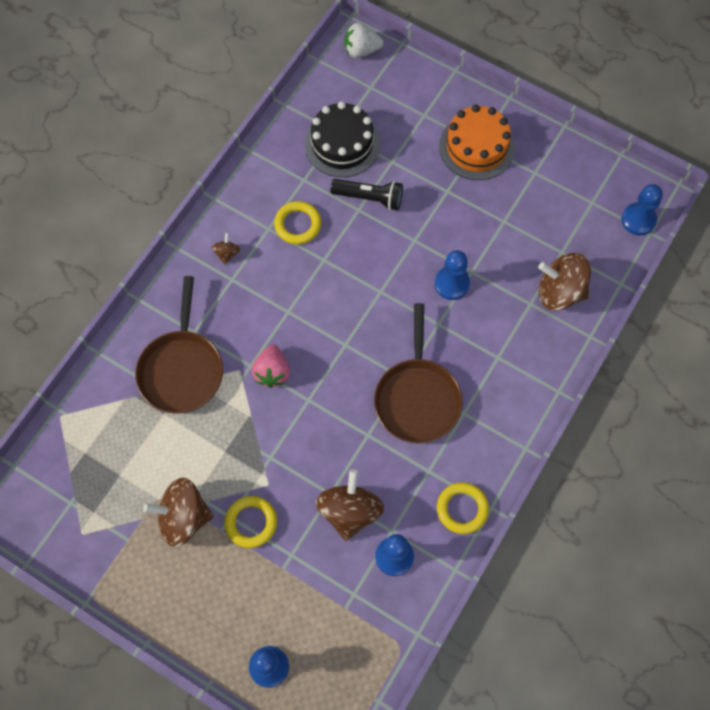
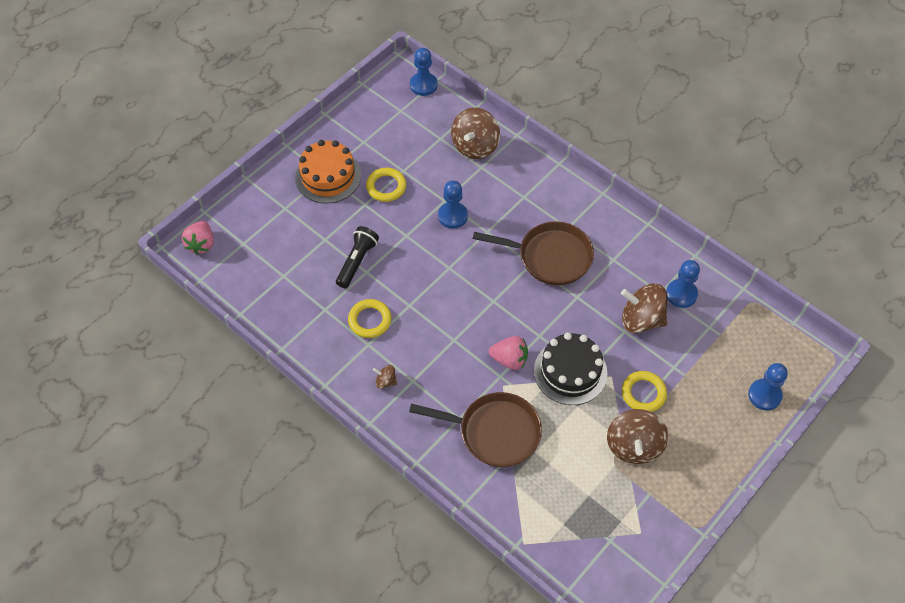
camera: 80 degrees left, 10 degrees down
(342, 144) = (296, 274): black cake -> black cake (570, 371)
(361, 50) = (201, 244): white strawberry -> pink strawberry
(462, 509) = (647, 242): yellow ring -> yellow ring (386, 187)

